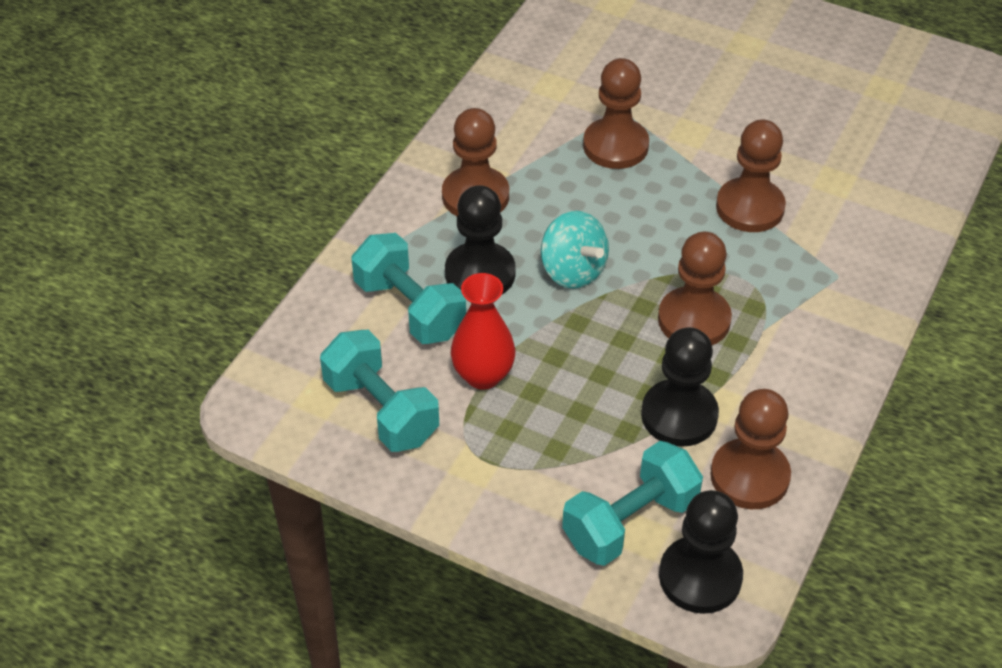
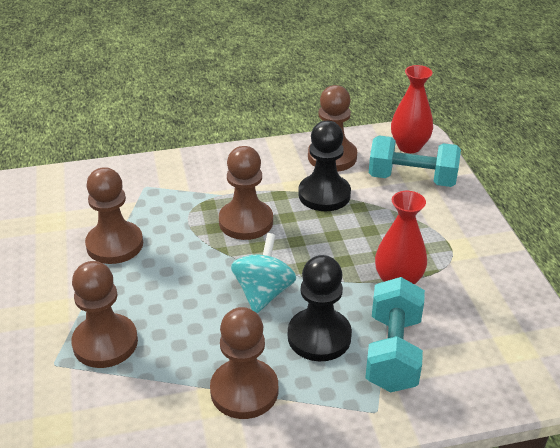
camera: 130 degrees left, 10 degrees down
(381, 410) = (482, 310): turquoise dumbbell -> none
(700, 577) = (409, 146): black pawn -> red vase

